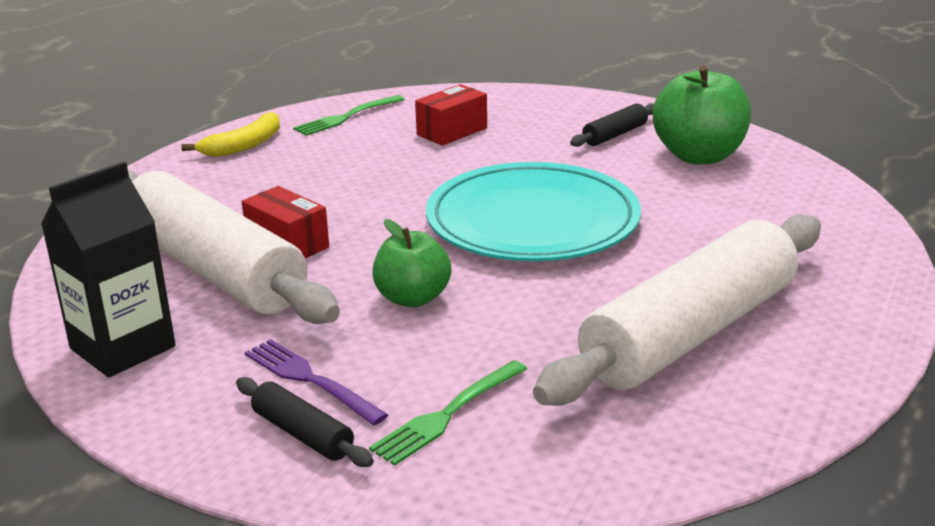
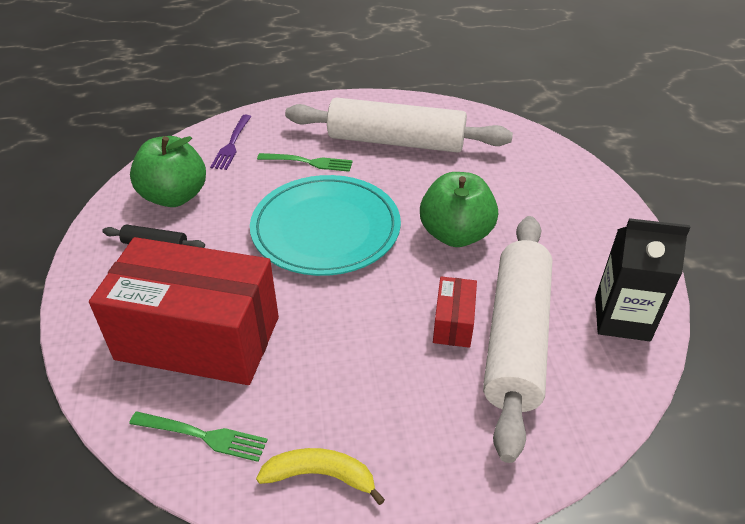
camera: 125 degrees left, 15 degrees up
(303, 434) = (589, 213): black rolling pin -> none
(310, 380) = (557, 231): purple fork -> purple fork (232, 144)
(412, 298) = (455, 234): green apple -> green apple, size x1.54
(448, 414) = (528, 181): green fork -> green fork (308, 162)
(452, 131) = (198, 338): red box -> red box, size x2.37

